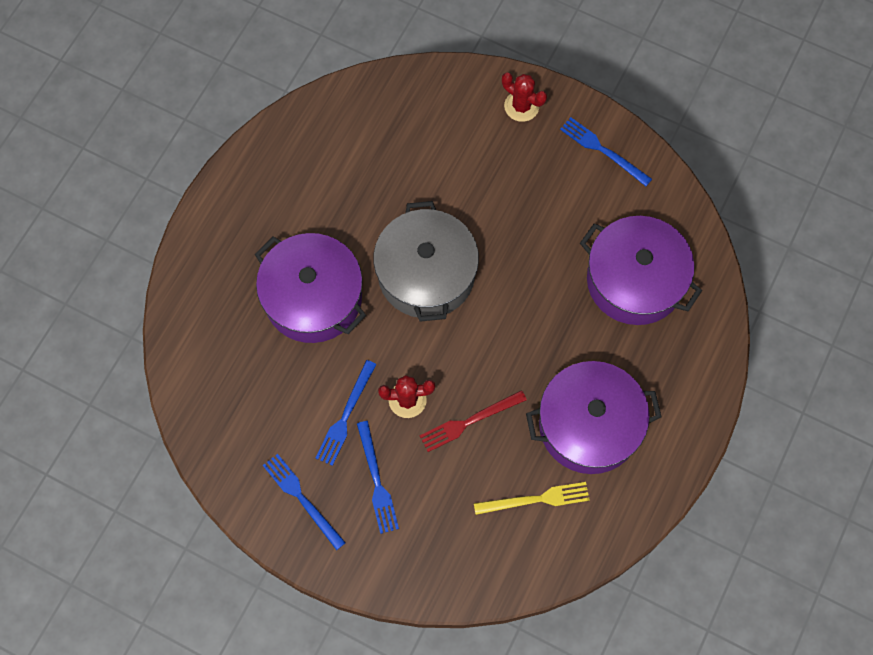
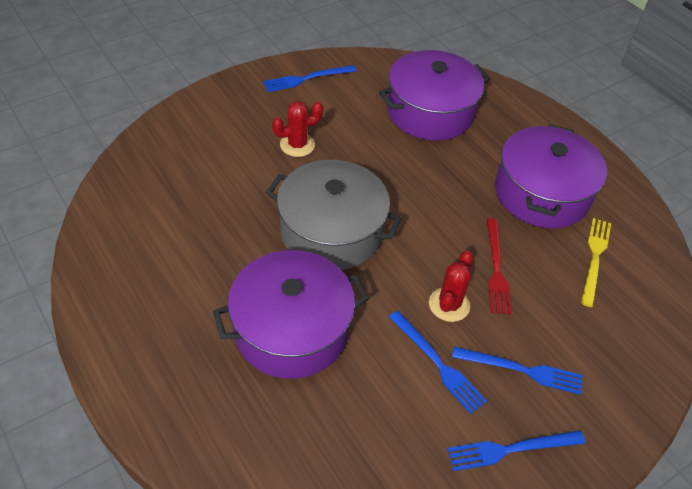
camera: 65 degrees left, 20 degrees down
(521, 106) = (227, 102): red cactus -> red cactus (297, 145)

